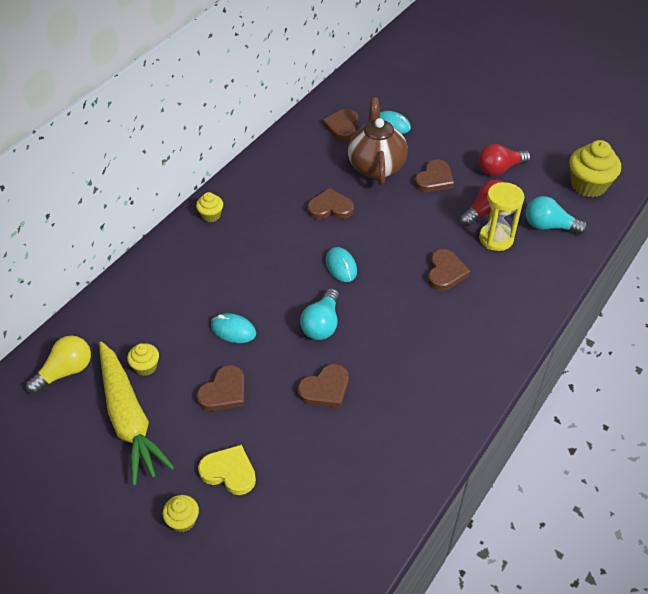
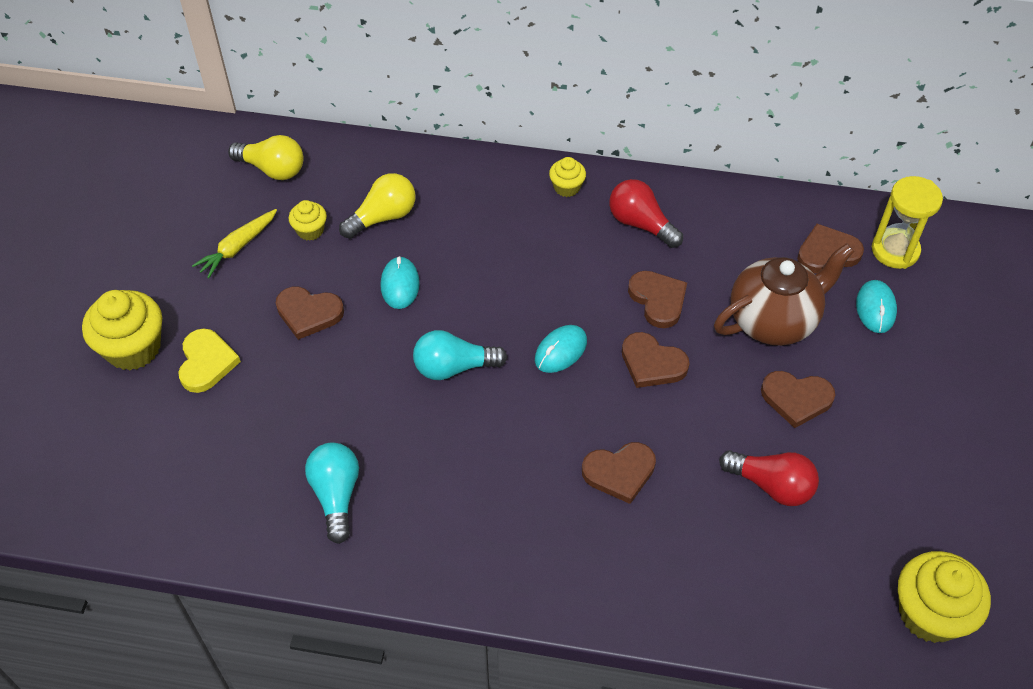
camera: 65 degrees right, 5 degrees up
(129, 418) = (237, 248): yellow carrot -> yellow carrot, size x0.52
(165, 319) = (383, 217): none -> yellow light bulb
(183, 520) = (133, 348): yellow cupcake -> yellow cupcake, size x1.91
(325, 389) = (357, 408): brown heart -> brown heart (652, 363)
(496, 239) = (723, 515): yellow hourglass -> yellow hourglass (895, 250)
(499, 169) = (878, 476): red light bulb -> red light bulb (641, 224)
(549, 226) = (796, 580): turquoise light bulb -> turquoise light bulb (336, 495)

